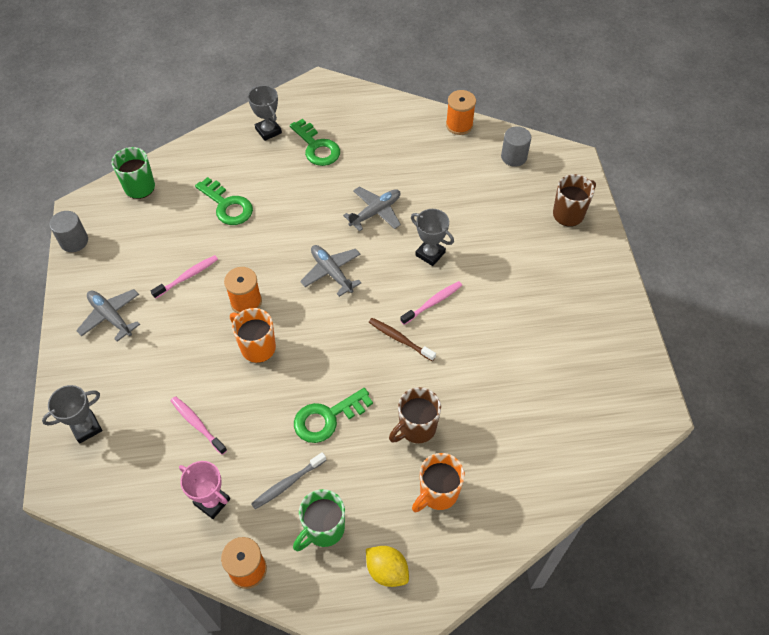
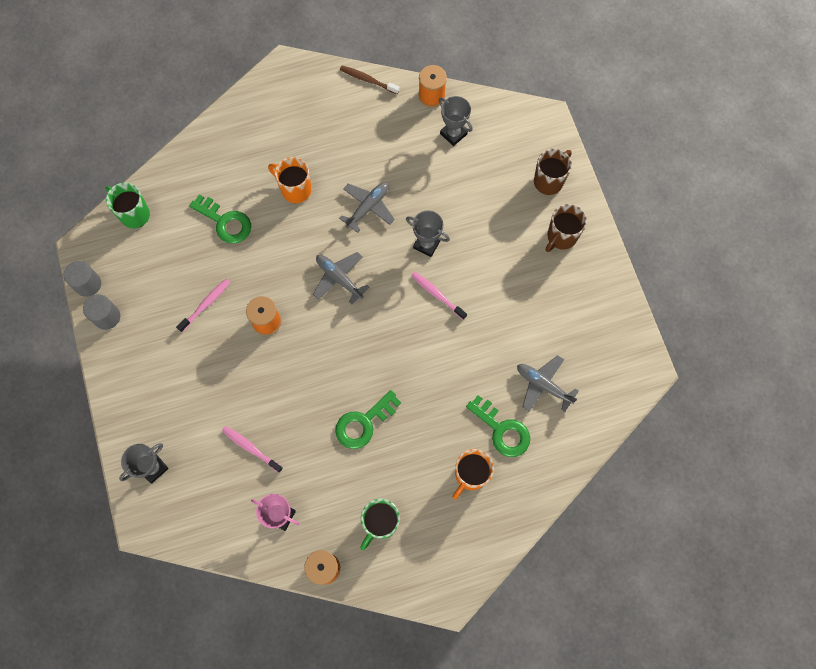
camera: 10 degrees left, 15 degrees up
(110, 316) = (145, 357): grey plane -> grey plane (543, 385)
(257, 347) = (287, 365): orange mug -> orange mug (295, 189)
(268, 131) = (246, 131): grey trophy -> grey trophy (453, 134)
(287, 483) = (341, 488): grey toothbrush -> none
(317, 147) = (298, 142): green key -> green key (502, 430)
(387, 570) = (439, 549): yellow lemon -> none
(400, 339) = (414, 336): brown toothbrush -> brown toothbrush (368, 80)
(416, 428) = (442, 419): brown mug -> brown mug (561, 237)
(433, 302) = (437, 295): pink toothbrush -> pink toothbrush turned 90 degrees counterclockwise
(514, 157) = (489, 125): grey cylinder -> grey cylinder (107, 317)

